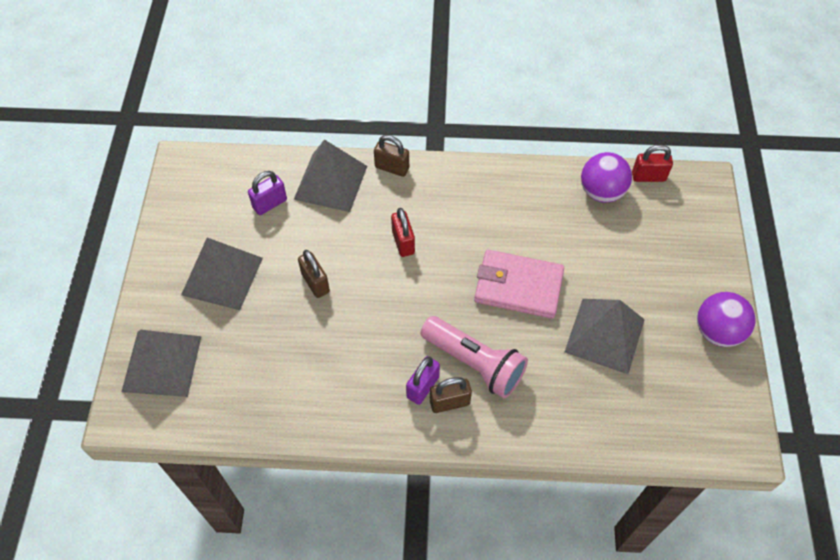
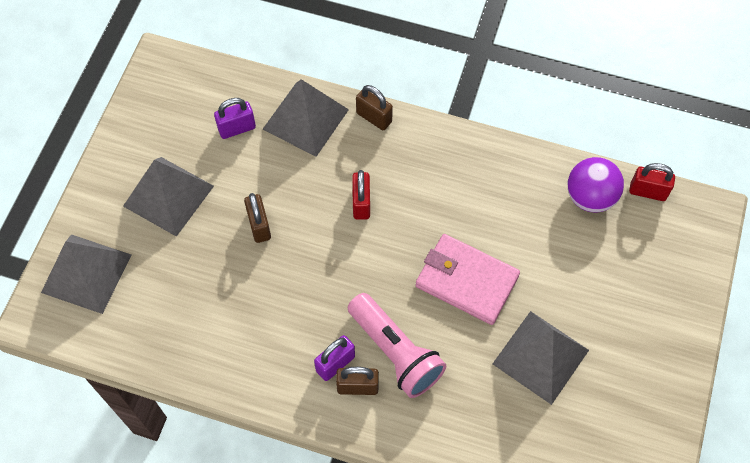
camera: 15 degrees right, 5 degrees up
(717, 331) = (663, 383): purple ball -> none

